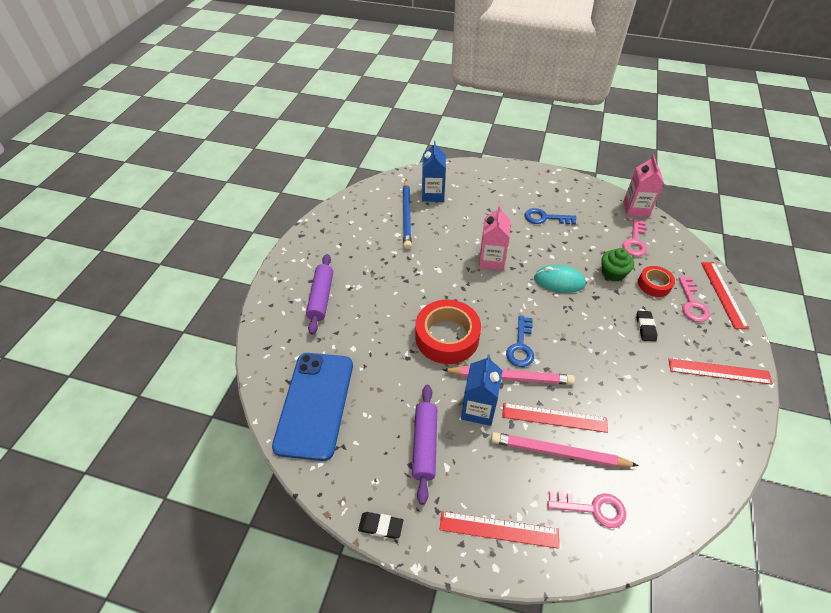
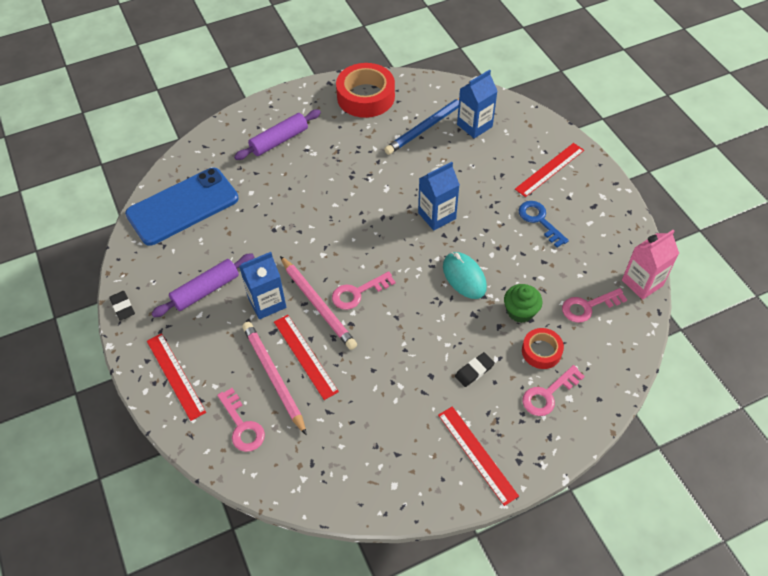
camera: 50 degrees right, 5 degrees up
(447, 337) = (318, 240): red tape -> red tape (365, 97)
(491, 260) = (437, 216): pink carton -> blue carton
(521, 346) = (358, 293): blue key -> pink key
(723, 294) = (592, 415): red ruler -> red ruler (549, 169)

